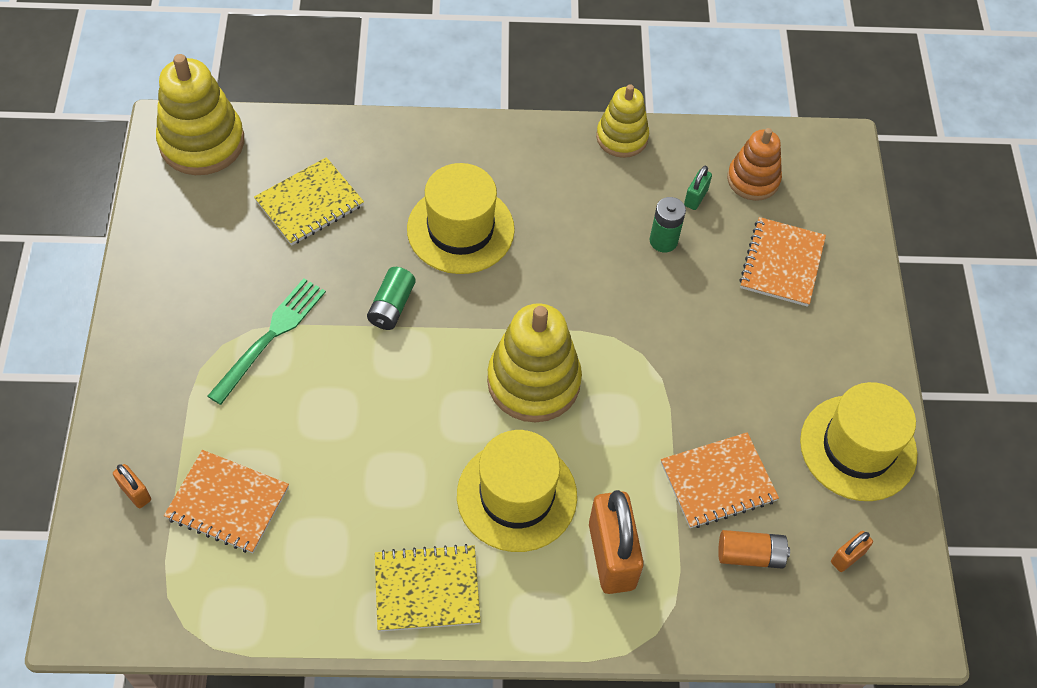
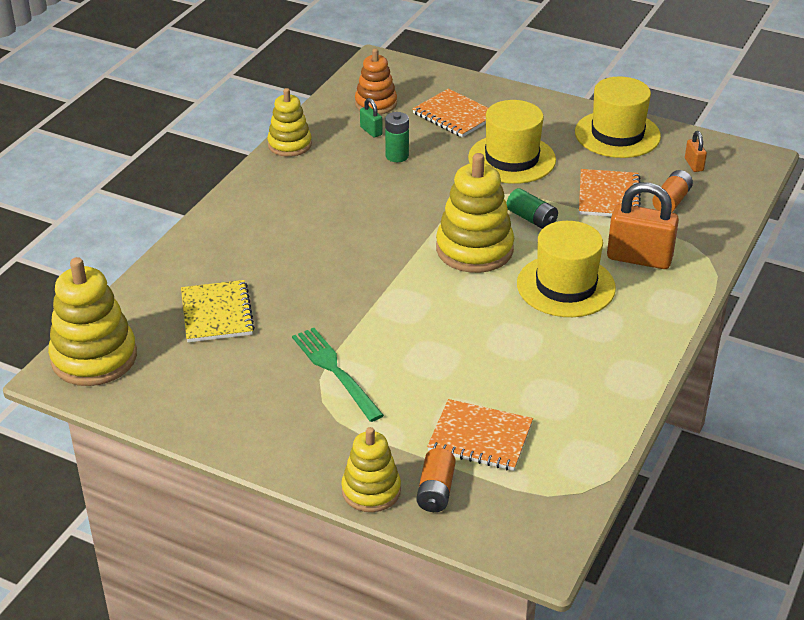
camera: 60 degrees left, 20 degrees down
(114, 437) = (371, 491): none -> yellow stacking toy
(135, 492) = (436, 491): orange padlock -> orange battery
(228, 503) = (480, 437): orange notebook -> orange notebook turned 60 degrees clockwise
(392, 306) = (355, 298): green battery -> green battery (531, 219)
(427, 589) = (619, 351): yellow notebook -> none
(460, 229) = (310, 243): yellow hat -> yellow hat (512, 159)

